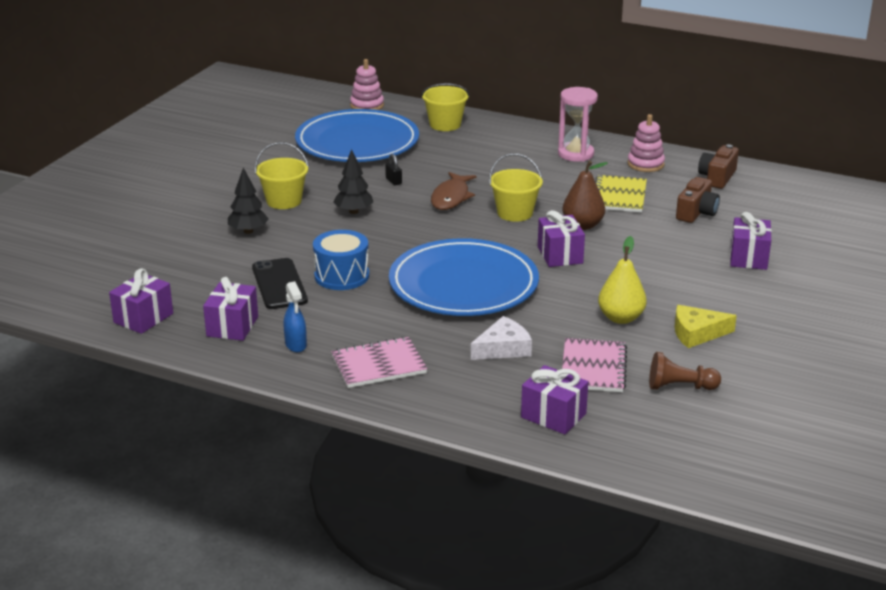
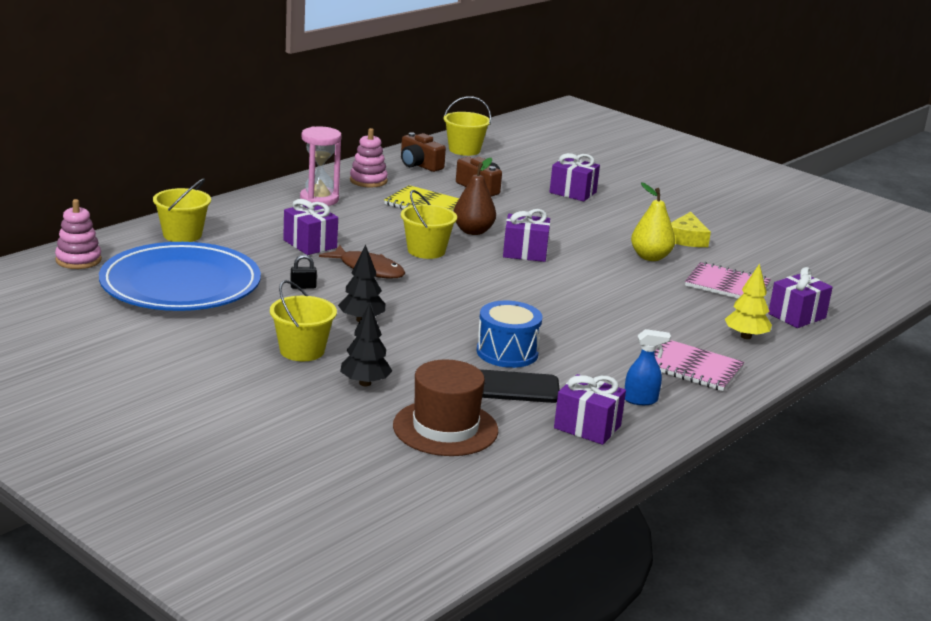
camera: 75 degrees left, 5 degrees down
(143, 318) = (543, 477): purple gift -> purple gift (310, 244)
(197, 271) = (445, 428): none -> brown hat
(378, 365) = (693, 368): pink notebook -> pink notebook turned 60 degrees counterclockwise
(463, 284) = (558, 302): blue plate -> none
(473, 388) = (745, 336): none -> yellow tree
(503, 348) = (683, 311): white cheese -> none
(679, 387) = (765, 264): brown pawn -> none
(791, 190) = (464, 150): none -> yellow bucket

